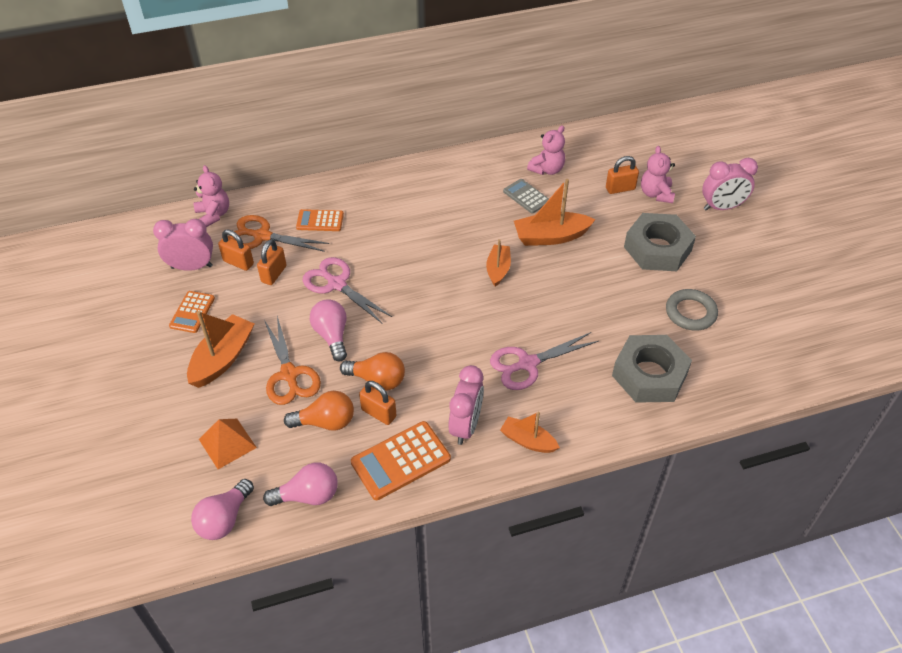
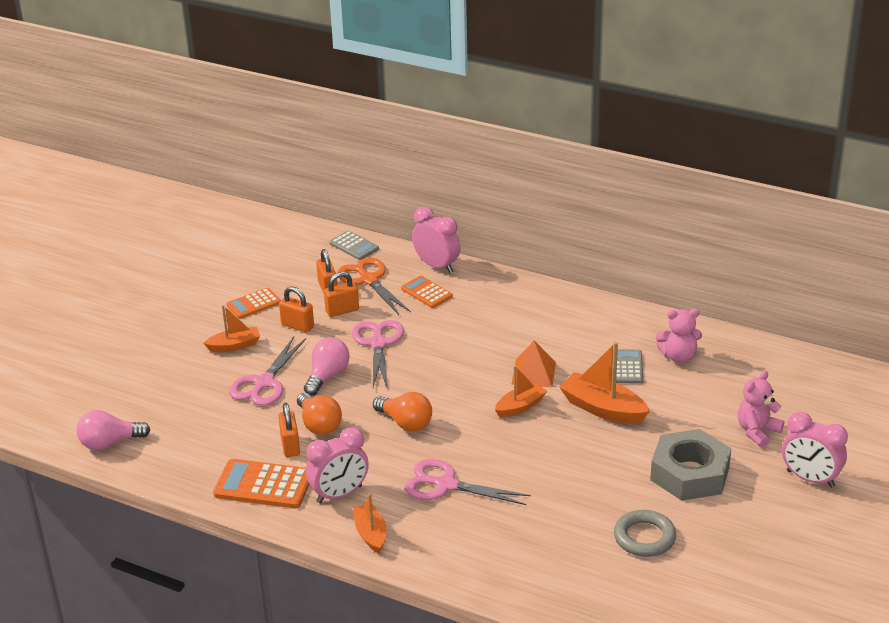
camera: 45 degrees right, 15 degrees down
(192, 267) = (292, 273): pink clock -> pink clock (437, 266)
(214, 214) = (354, 246): pink teddy bear -> grey calculator
(222, 358) = (234, 346): orange boat -> orange boat, size x0.63
(227, 443) = (169, 400): orange pyramid -> orange pyramid (533, 373)
(289, 374) = (264, 383): orange scissors -> pink scissors
(308, 495) = (176, 464): pink light bulb -> none
(325, 422) = (247, 428): orange light bulb -> orange light bulb (405, 423)
(620, 188) = (727, 408): orange padlock -> orange padlock (297, 326)
(649, 375) = (536, 556): grey nut -> none

